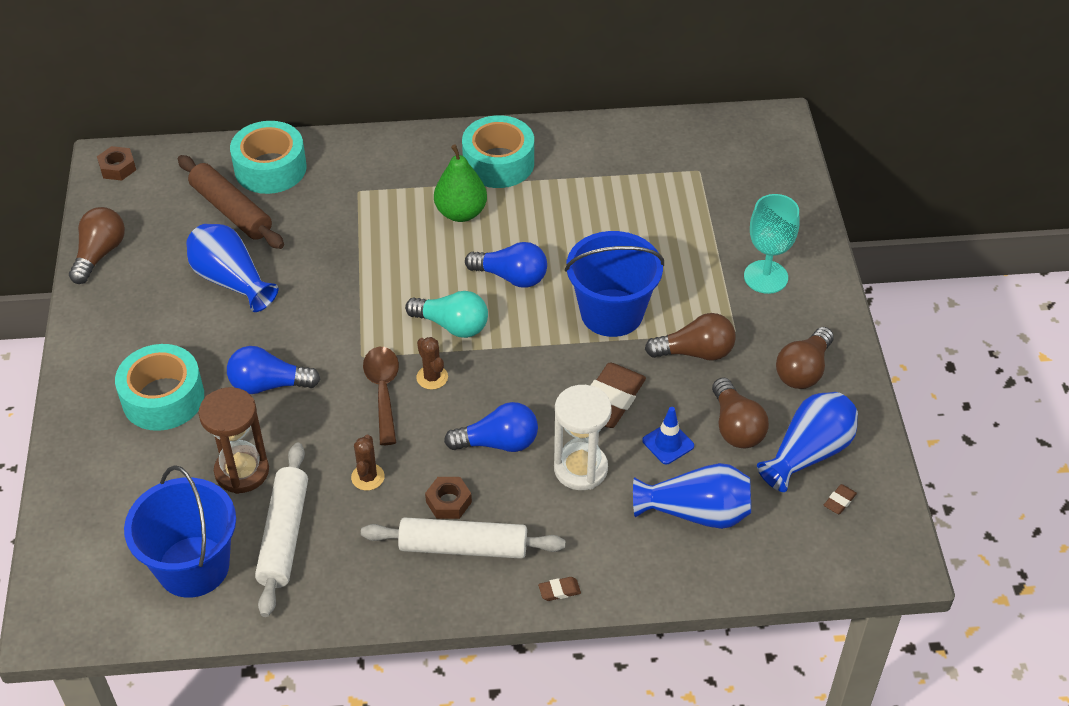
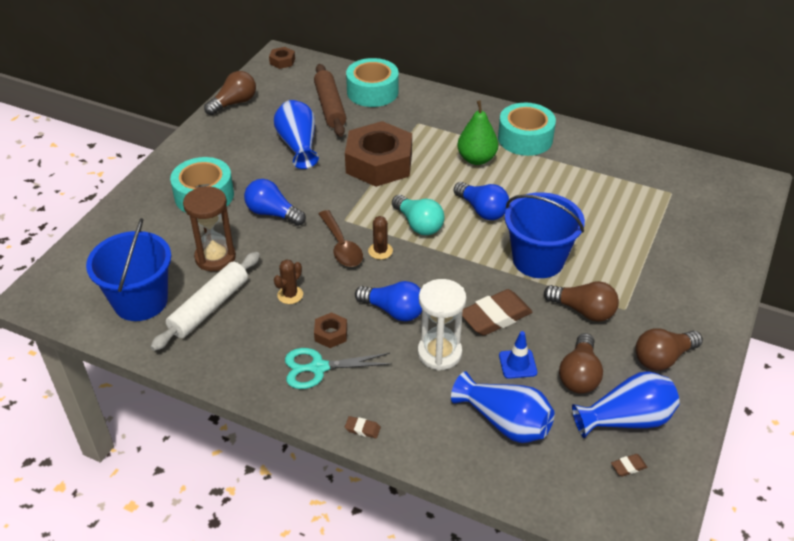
camera: 30 degrees right, 5 degrees down
(349, 264) = (379, 163): none -> brown nut
(383, 391) = (341, 246): brown spoon -> brown spoon turned 135 degrees clockwise
(463, 547) = (318, 368): white rolling pin -> turquoise scissors
(765, 277) = (676, 281): turquoise goblet -> none

